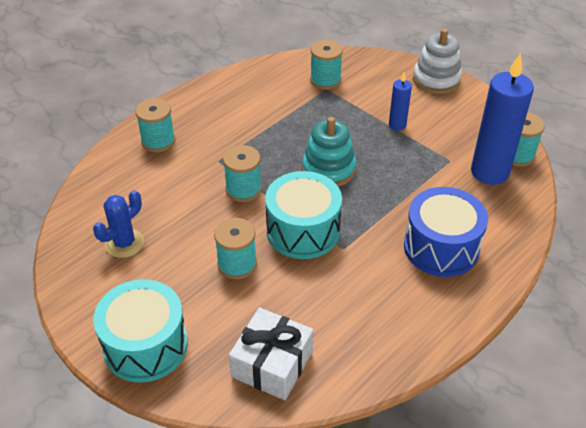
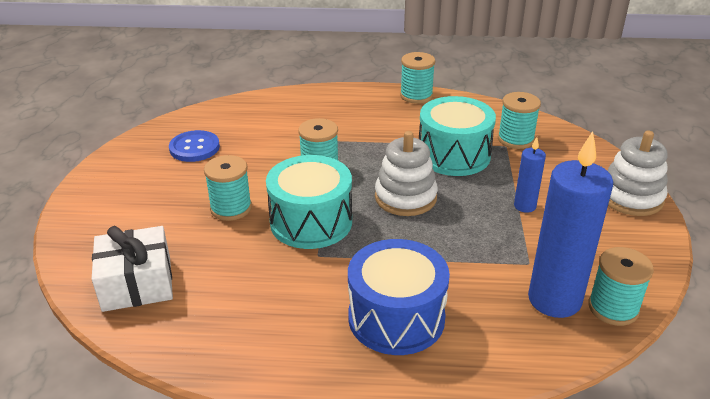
camera: 50 degrees right, 10 degrees down
(124, 243) = (194, 148): blue cactus -> blue button
(145, 345) = (100, 210): turquoise drum -> turquoise drum (454, 155)
(158, 141) = (319, 106): turquoise spool -> turquoise spool (416, 96)
(328, 169) = (405, 197): turquoise stacking toy -> white stacking toy

